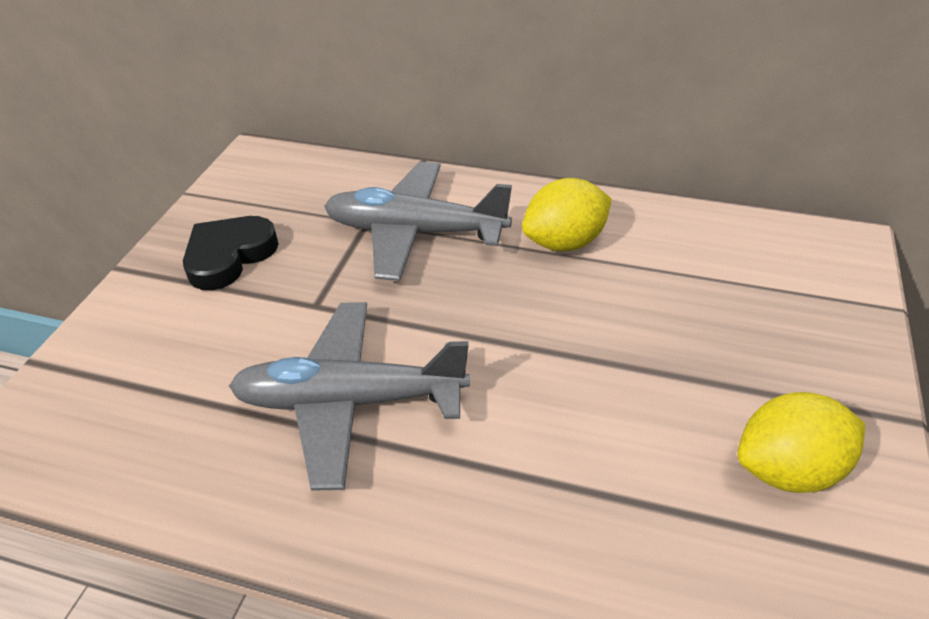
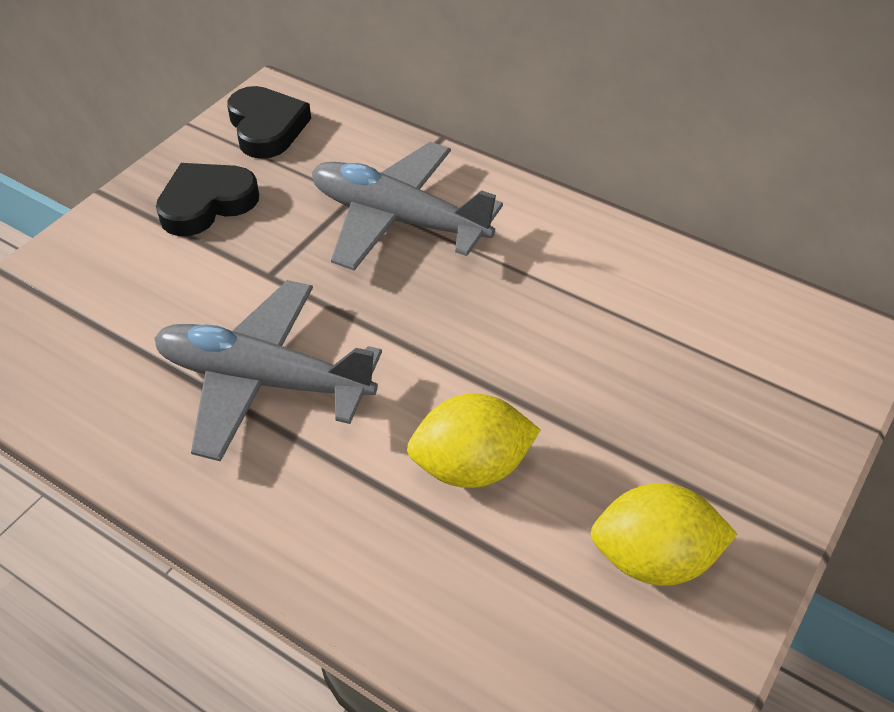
camera: 15 degrees right, 5 degrees up
(261, 182) = (266, 128): none -> black heart
(564, 242) = (548, 267): yellow lemon -> yellow lemon (471, 467)

